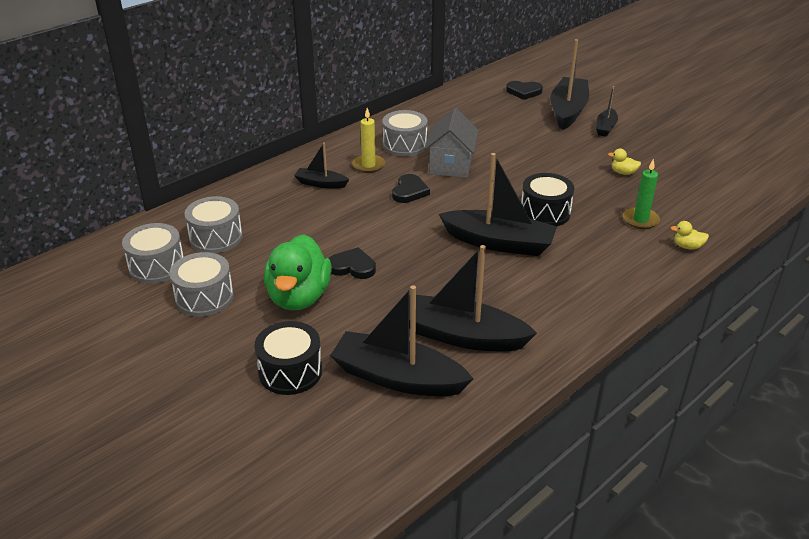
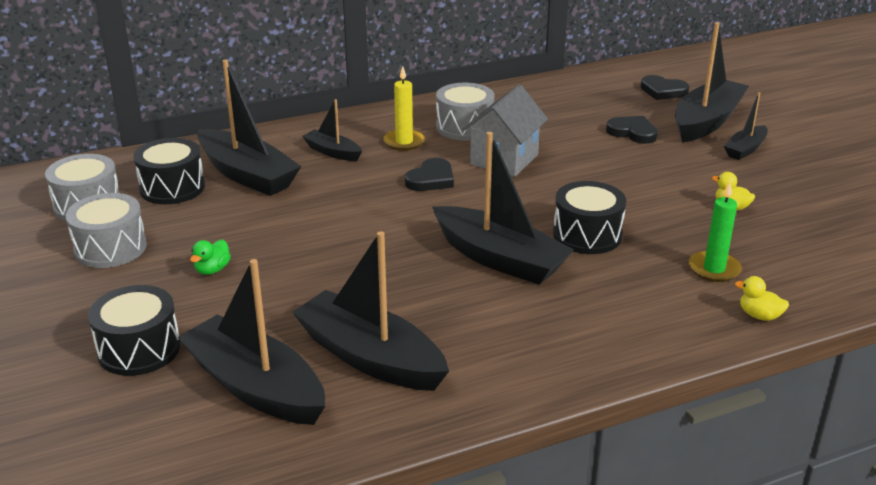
camera: 20 degrees right, 5 degrees down
(216, 238) = (172, 188): grey drum -> black drum
(268, 215) = (247, 175): none -> black boat
(299, 297) = (212, 270): green duck -> green duck, size x0.40
(352, 267) = (299, 249): black heart -> black heart (632, 132)

